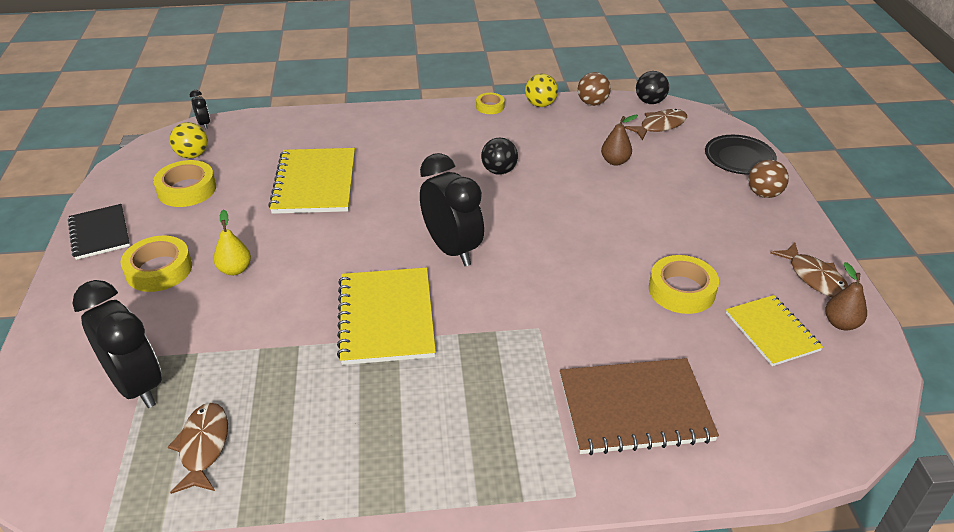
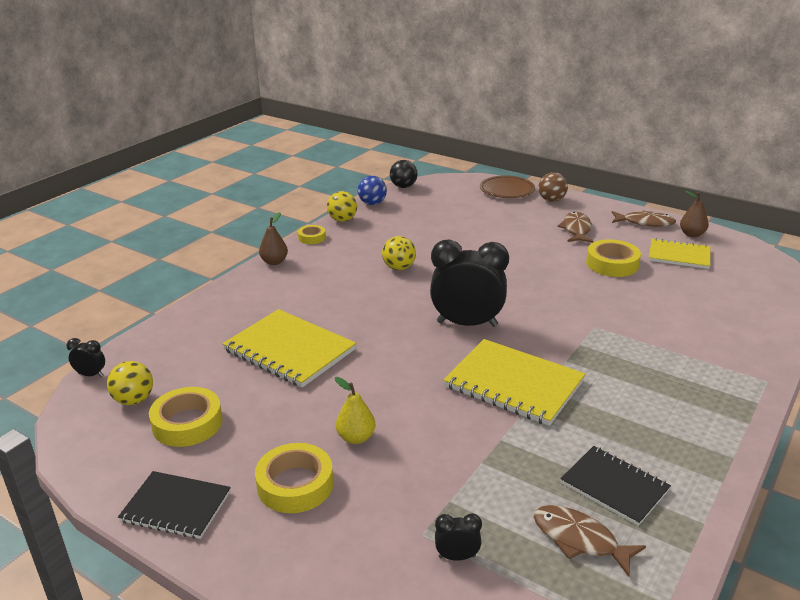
camera: 50 degrees left, 10 degrees down
(137, 385) = (457, 556): black clock -> black clock, size x0.42
(290, 441) = (614, 486): none -> black notebook
(499, 171) = (399, 268): black ball -> yellow ball
(592, 103) = (372, 203): brown ball -> blue ball
(615, 161) = (451, 225): brown pear -> brown pear (274, 262)
(635, 408) = (705, 327): brown notebook -> none
(660, 126) = (435, 196): brown fish -> brown fish (576, 229)
(739, 158) = (507, 190): black plate -> brown plate

